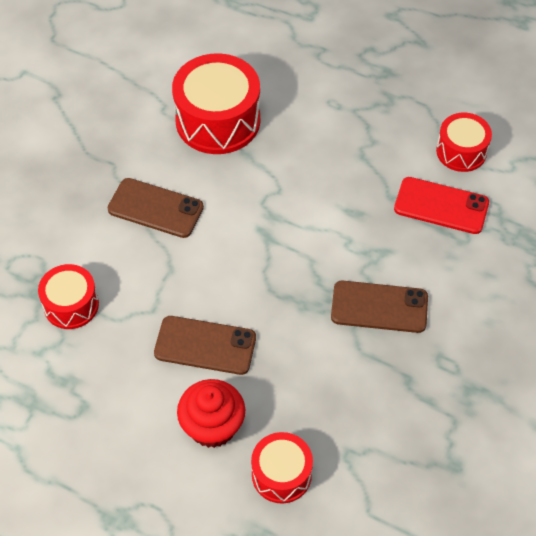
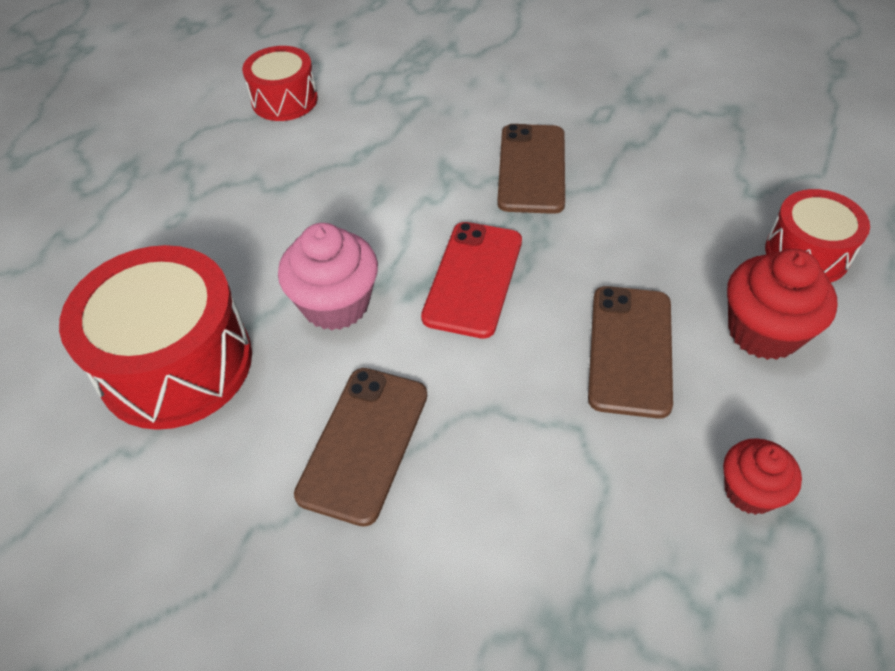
camera: 90 degrees left, 5 degrees down
(71, 305) = (588, 567): red drum -> none
(101, 389) = (750, 491): none -> red cupcake
(255, 192) = (336, 304): none -> pink cupcake
(441, 206) = (371, 117): red phone -> red phone (473, 279)

